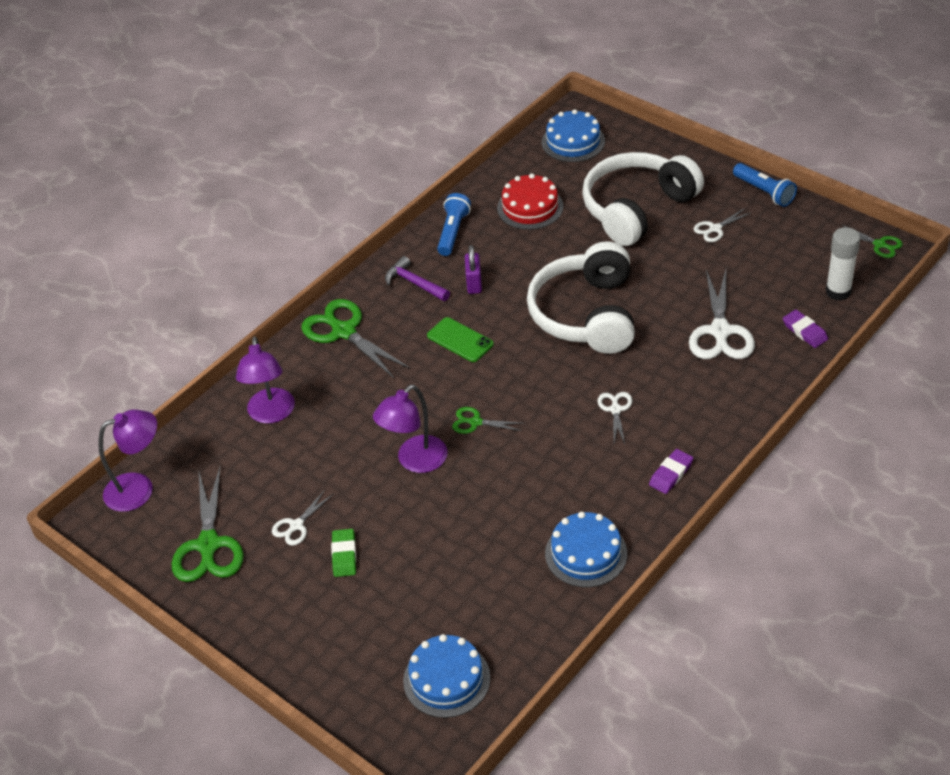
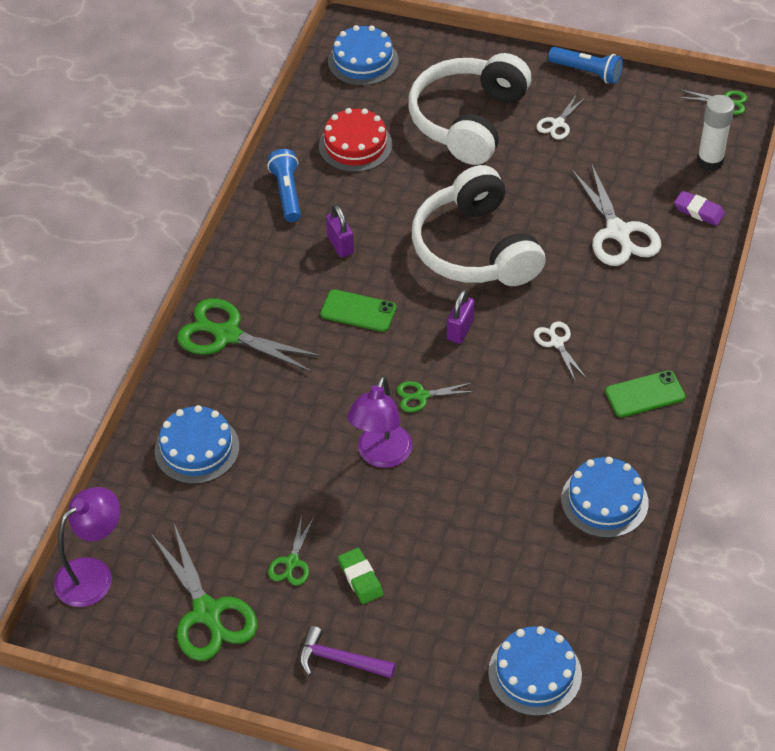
camera: 25 degrees left, 5 degrees up
(271, 414) = (197, 448): purple lamp -> blue cake
(296, 525) = (292, 562): white scissors -> green scissors
(414, 283) = (276, 261): purple hammer -> purple hammer (340, 660)
(537, 377) = (460, 330): none -> purple padlock
(671, 474) = (645, 394): purple eraser -> green phone

